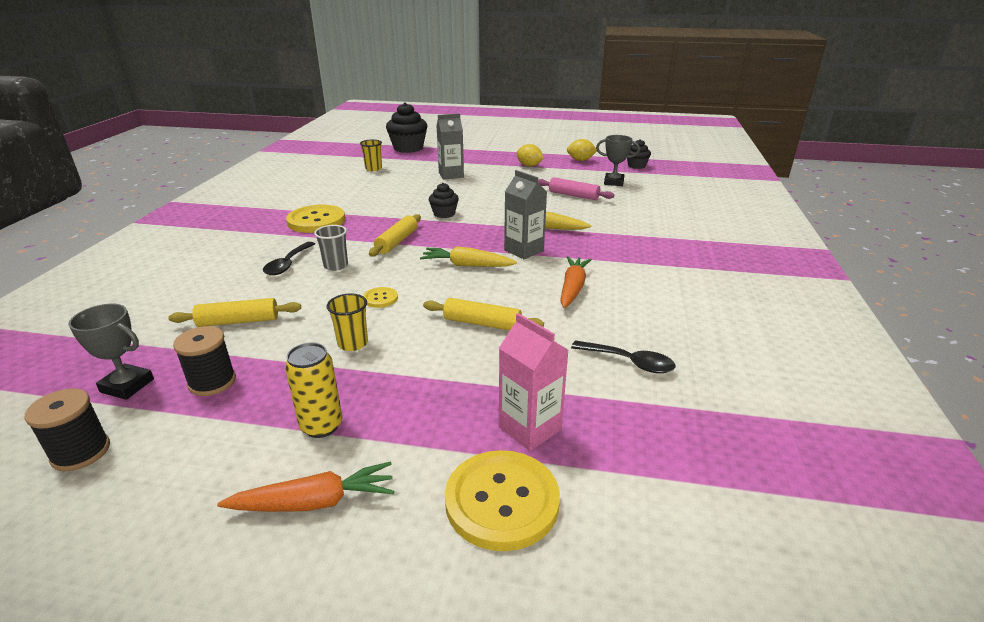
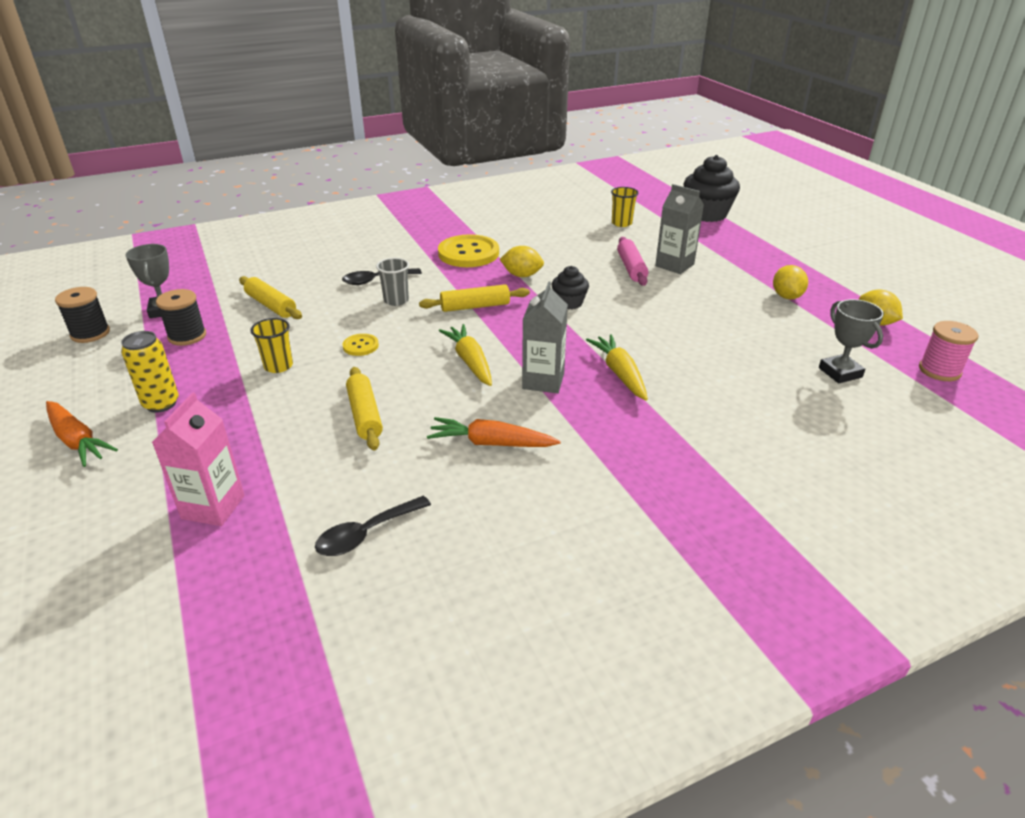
camera: 55 degrees right, 5 degrees up
(383, 215) = (522, 275): none -> yellow lemon
(502, 501) = (111, 527): yellow button -> none
(572, 288) = (491, 443): orange carrot -> orange carrot turned 150 degrees counterclockwise
(573, 195) = (743, 358): pink rolling pin -> pink rolling pin (631, 268)
(629, 362) = (366, 533): black spoon -> black spoon turned 60 degrees clockwise
(636, 166) = (939, 370): black cupcake -> pink spool

